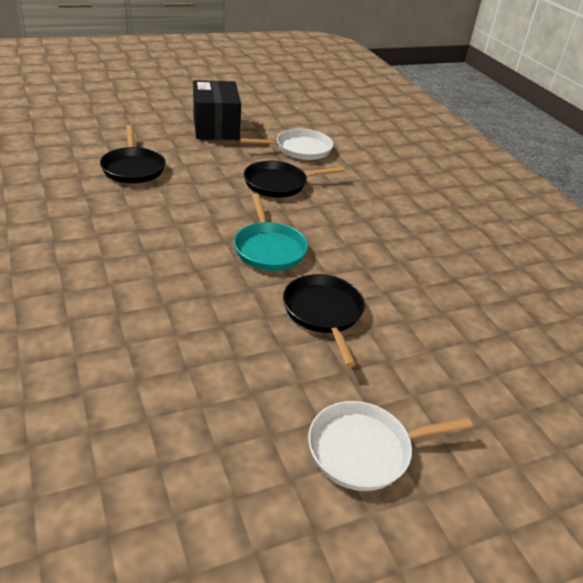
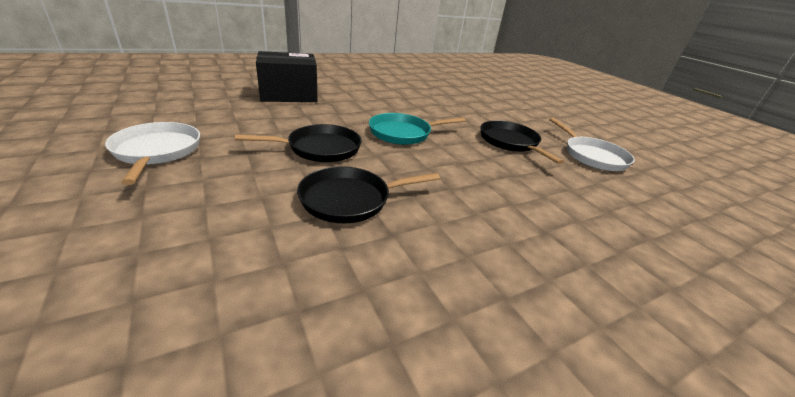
camera: 85 degrees right, 5 degrees down
(133, 168) = (478, 97): black pan -> black pan (350, 199)
(215, 127) = (577, 122): black box -> black box (289, 95)

